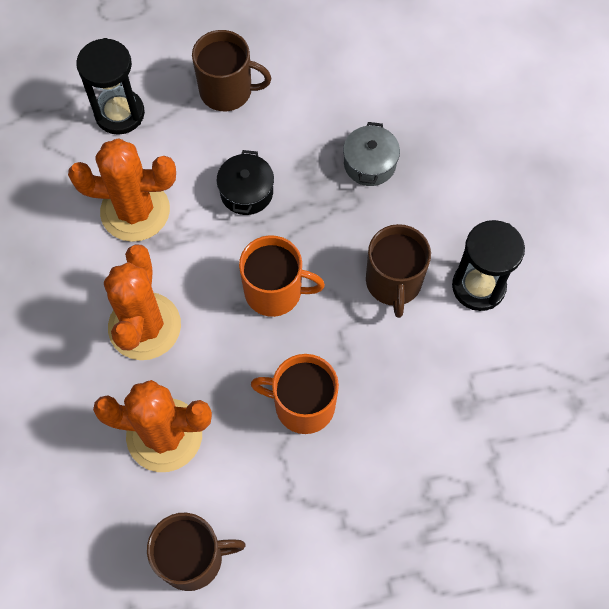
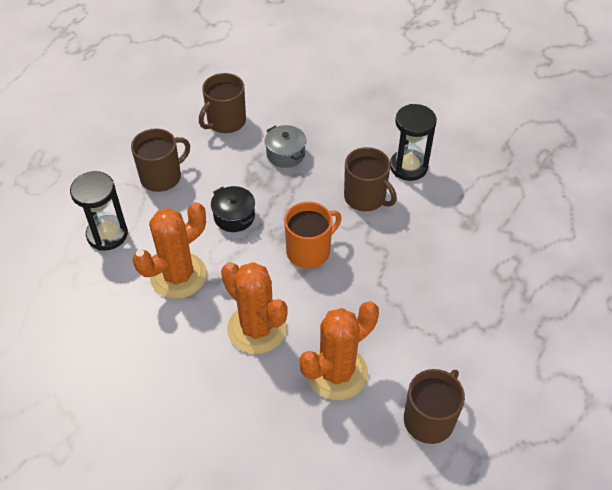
camera: 45 degrees left, 15 degrees down
(303, 405) = (392, 292): orange mug -> none
(351, 76) = (225, 122): none -> brown mug

